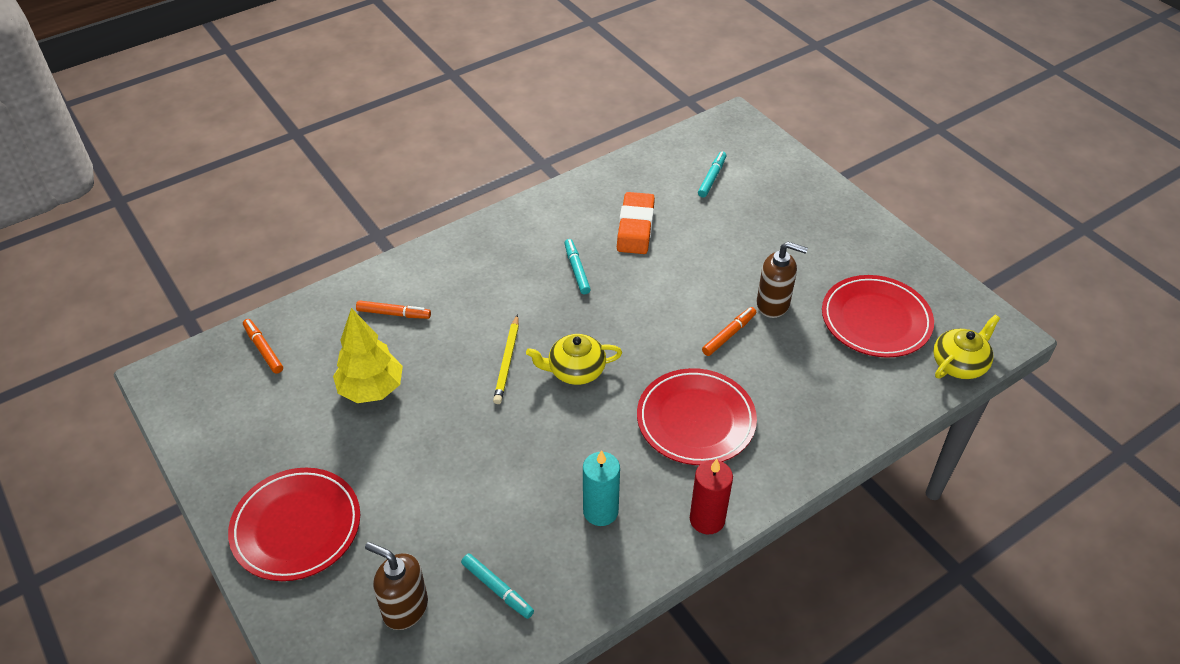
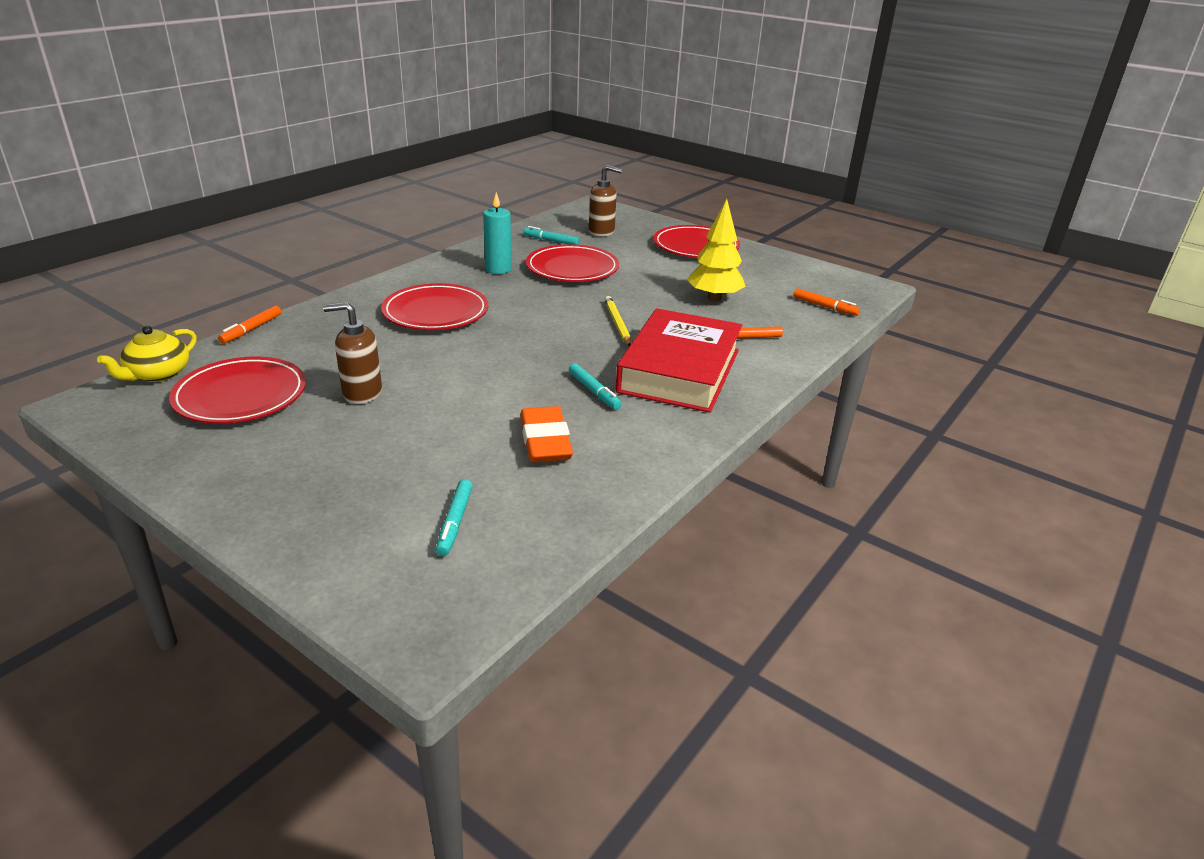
camera: 160 degrees right, 15 degrees down
(489, 281) = (679, 371): none -> red book
(503, 494) = (572, 268): none -> red plate
(575, 370) = (553, 326): yellow teapot -> none
(707, 519) = (418, 273): red candle -> none
(729, 335) = (411, 364): orange marker -> orange marker (251, 329)

